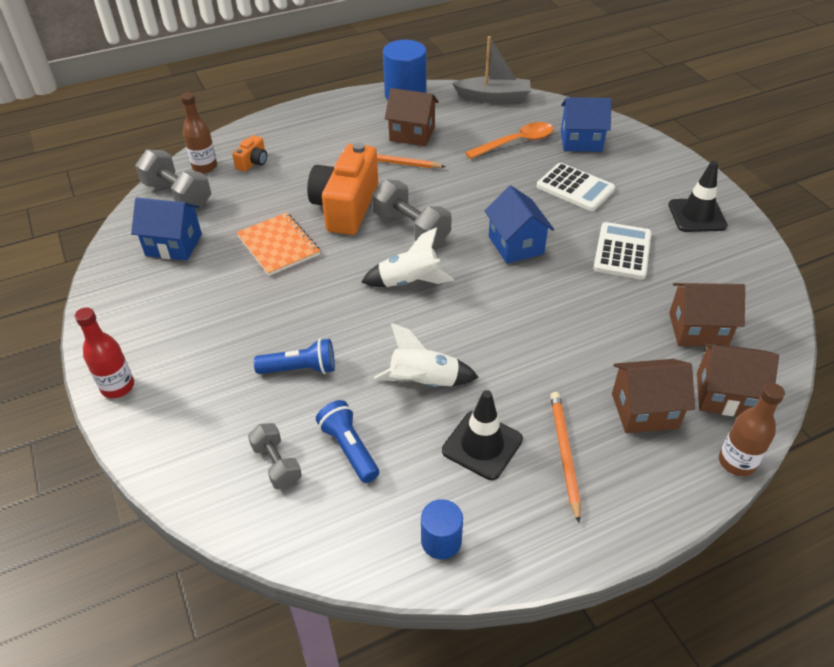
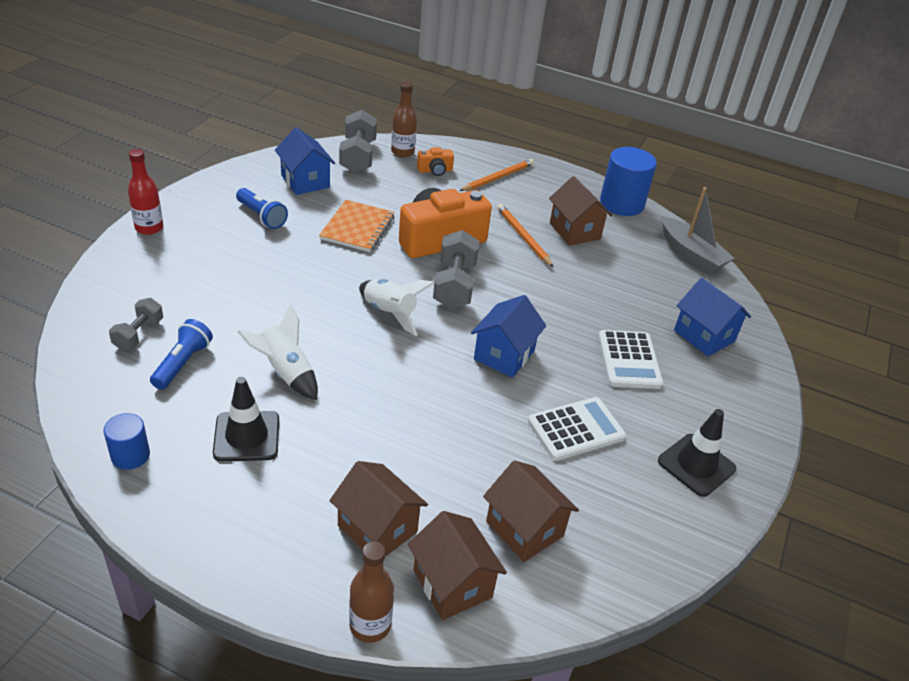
camera: 45 degrees right, 5 degrees down
(300, 369) = (240, 301): blue flashlight -> blue flashlight (261, 216)
(516, 142) = (645, 295): orange spoon -> none
(564, 454) = (279, 493): orange pencil -> orange pencil (498, 177)

